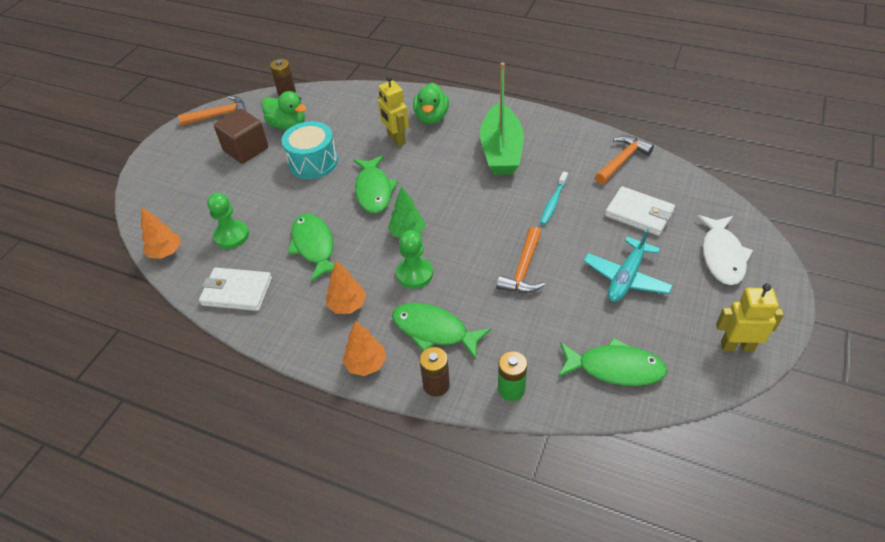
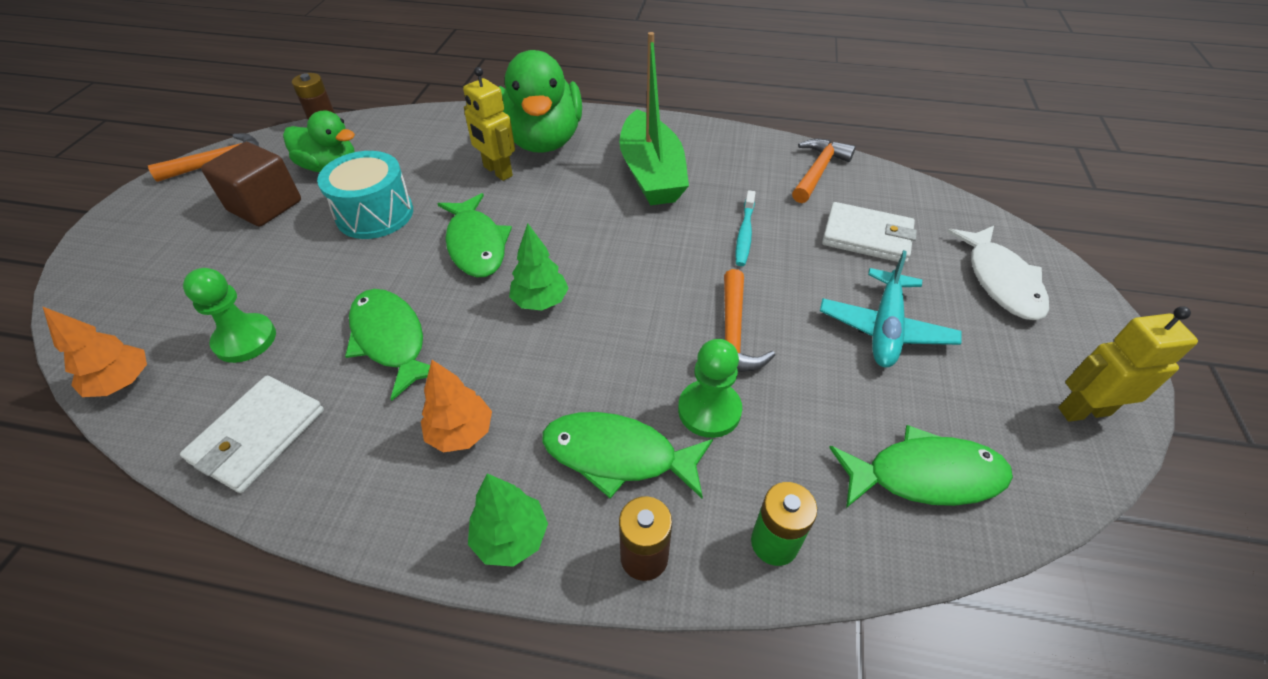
camera: 15 degrees left, 0 degrees up
(237, 292) = (258, 436): white wallet -> white wallet turned 60 degrees counterclockwise
(366, 364) = (511, 537): orange tree -> green tree
(414, 274) = (564, 364): green pawn -> green pawn (709, 410)
(431, 117) = (543, 140): green duck -> green duck, size x1.68

